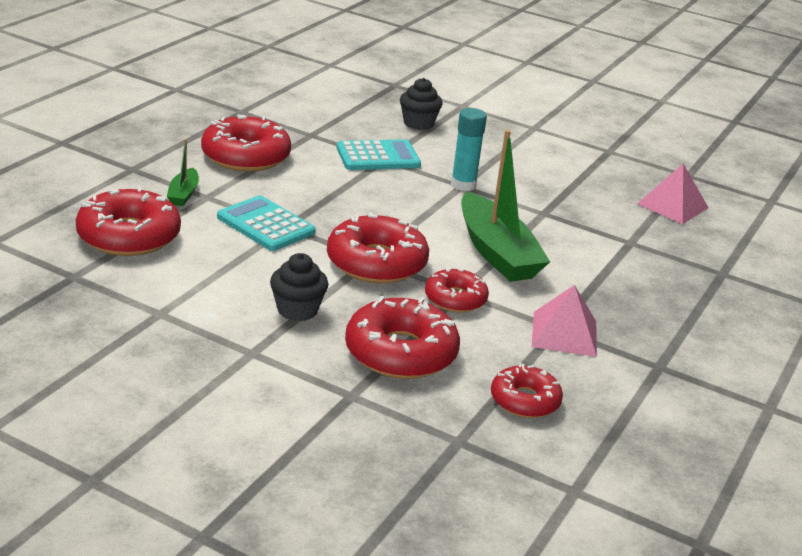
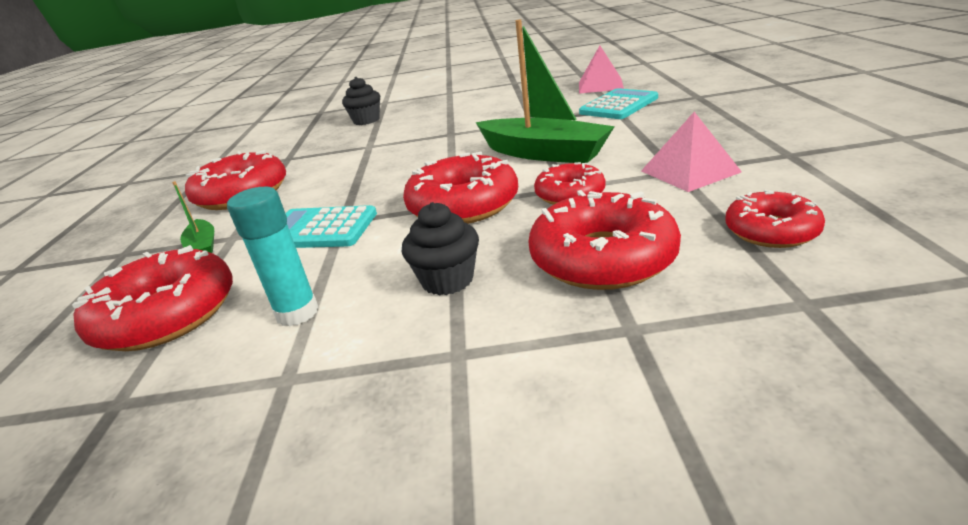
camera: 25 degrees left, 0 degrees up
(378, 157) = (361, 147): turquoise calculator -> turquoise calculator (619, 105)
(463, 185) = (451, 133): turquoise glue stick -> turquoise glue stick (297, 313)

